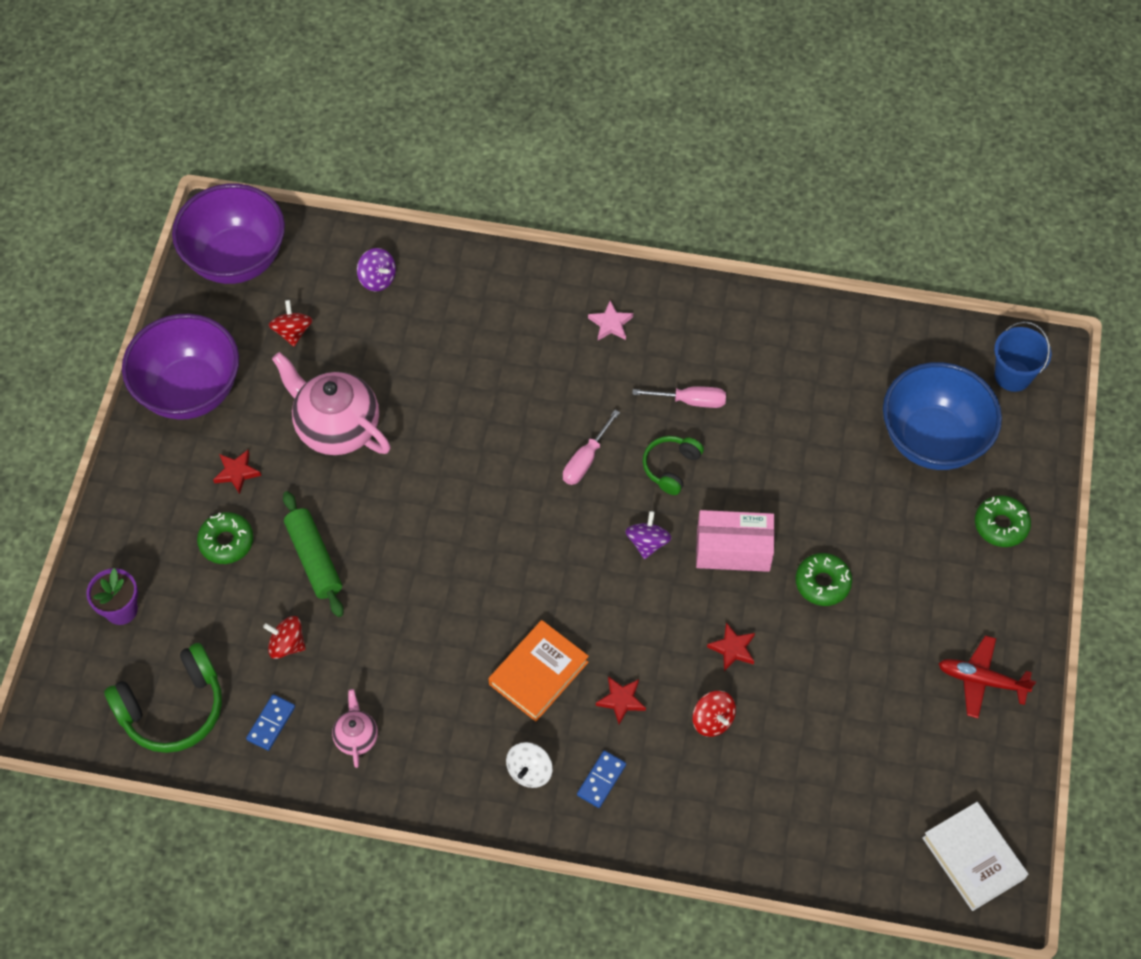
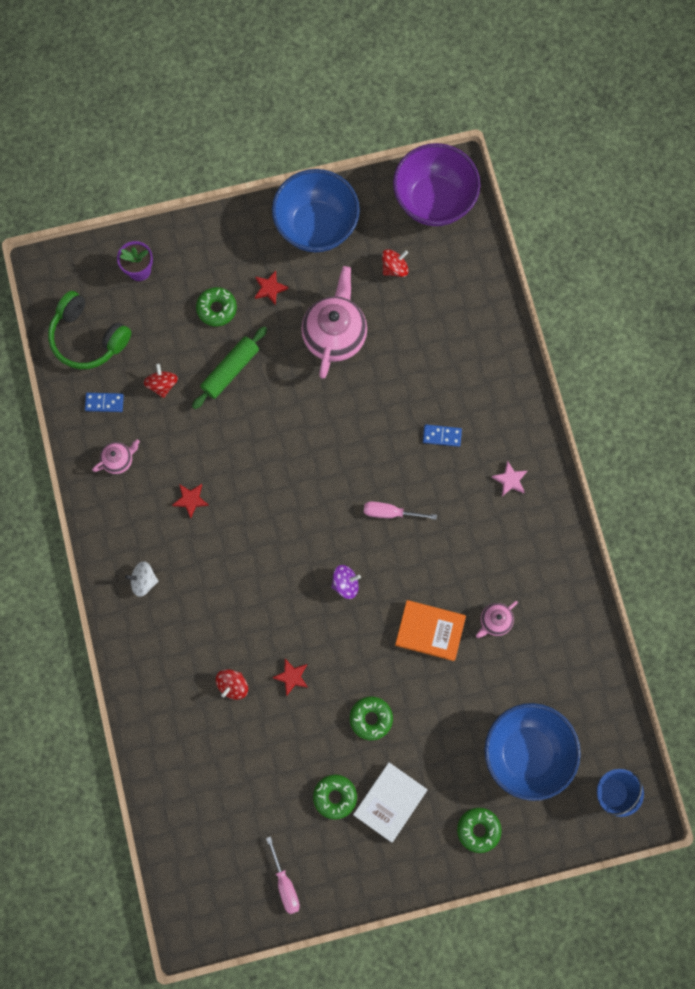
camera: 65 degrees right, 15 degrees up
(190, 390) = (316, 226): purple bowl -> blue bowl
(377, 279) = (466, 302): purple spinning top -> none
(539, 673) = (215, 555): orange book -> orange book (430, 631)
(601, 780) = (158, 630): blue domino -> blue domino (442, 436)
(621, 700) = (220, 618): red star -> red star (190, 500)
(671, 467) = (412, 574): green headphones -> none
(690, 401) = (473, 564): pink screwdriver -> pink screwdriver (285, 883)
(733, 550) = (367, 645): pink box -> none
(767, 407) = (495, 621): none -> pink teapot
(899, 661) = (335, 796): none -> green donut
(973, 858) = (211, 903): white book -> white book (390, 802)
(981, 680) = (346, 860): red plane -> none

